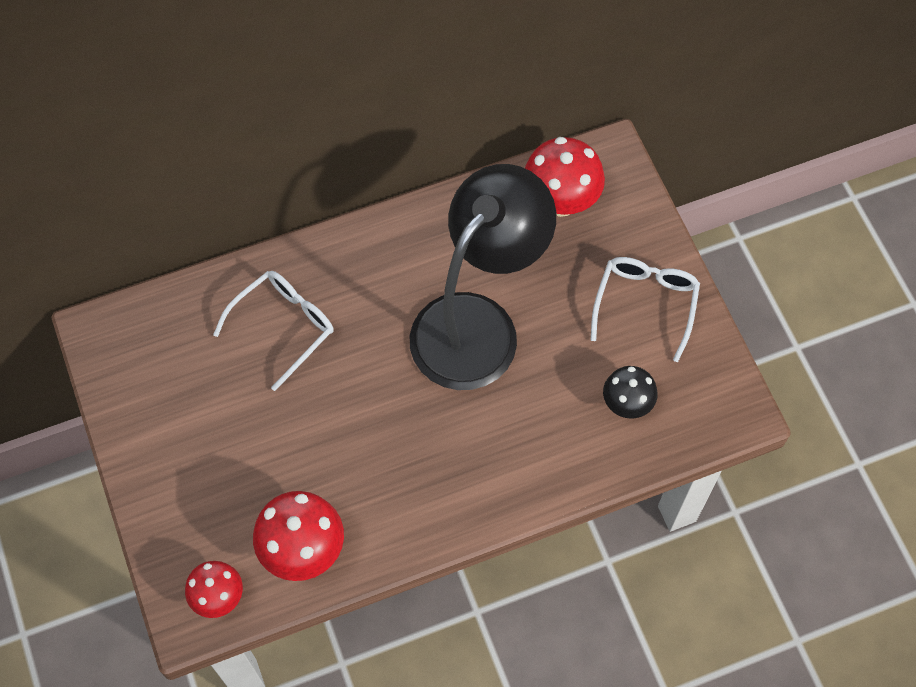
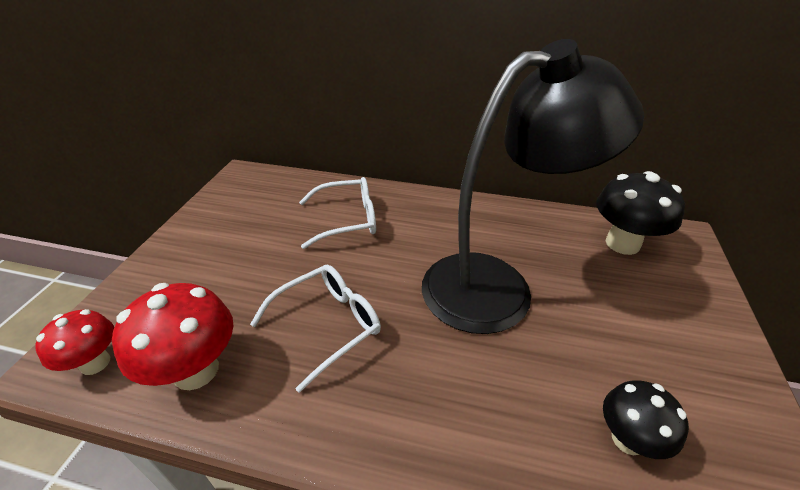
camera: 35 degrees right, 25 degrees down
(560, 201) = (622, 243): red mushroom -> black mushroom
(645, 304) = (687, 352): white glasses -> white glasses (328, 325)

